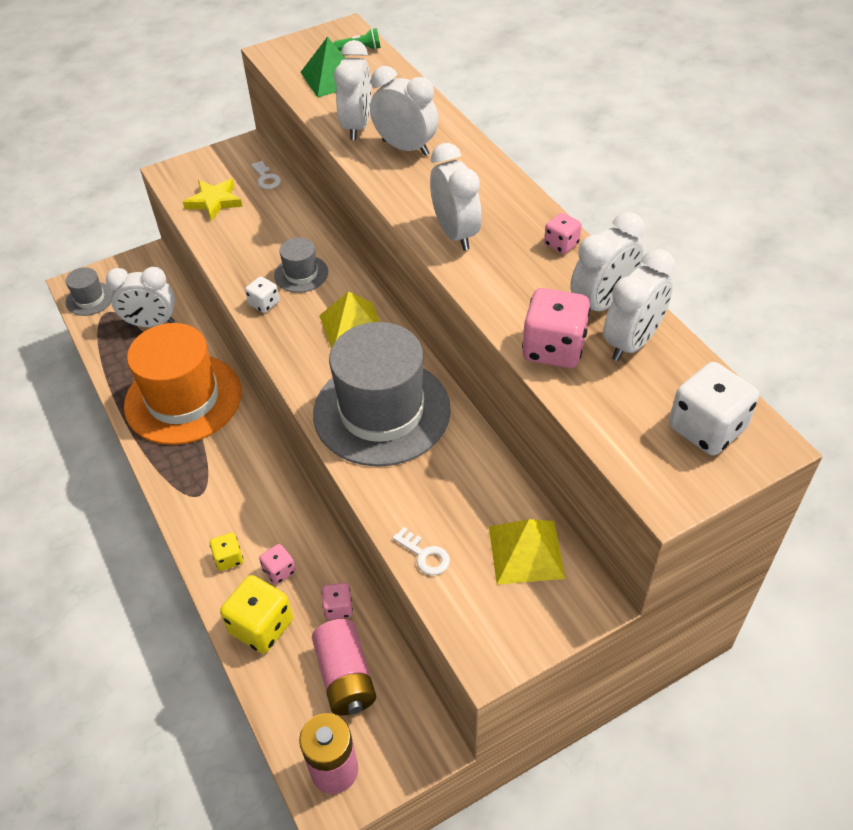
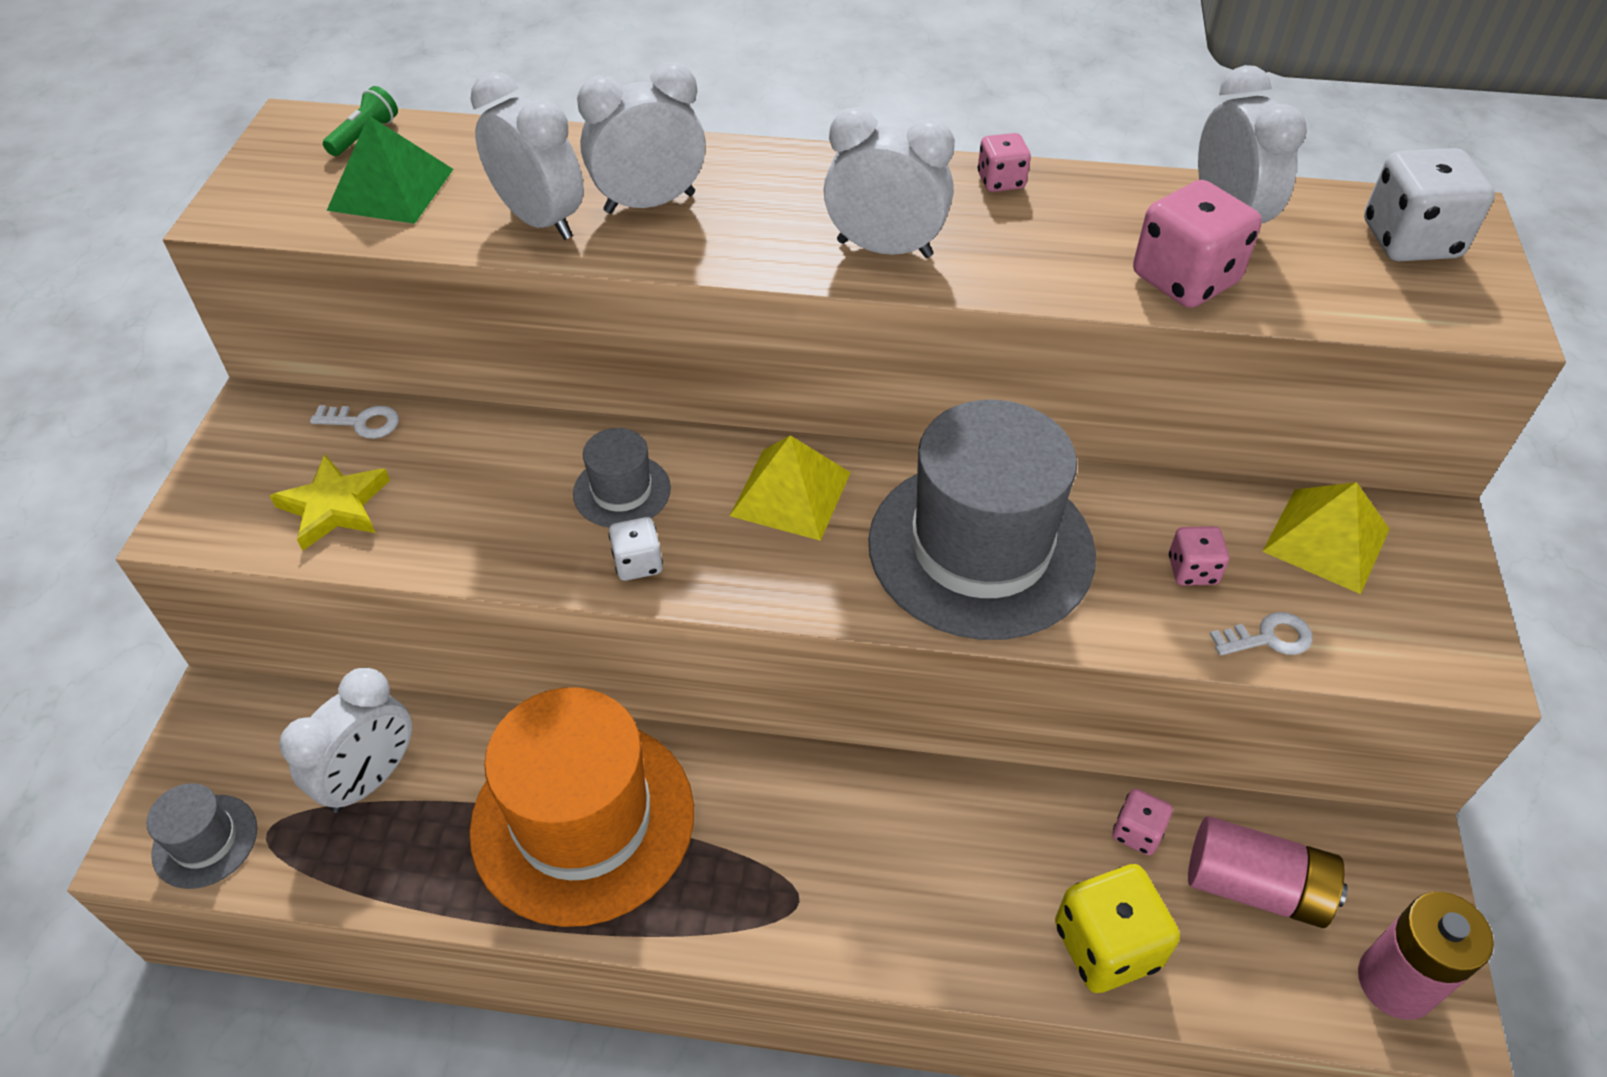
camera: 55 degrees left, 0 degrees up
(229, 558) = (953, 923): yellow dice -> none
(279, 571) = (1024, 869): pink dice -> pink dice (1192, 570)
(602, 303) = (1138, 205): white clock -> none

